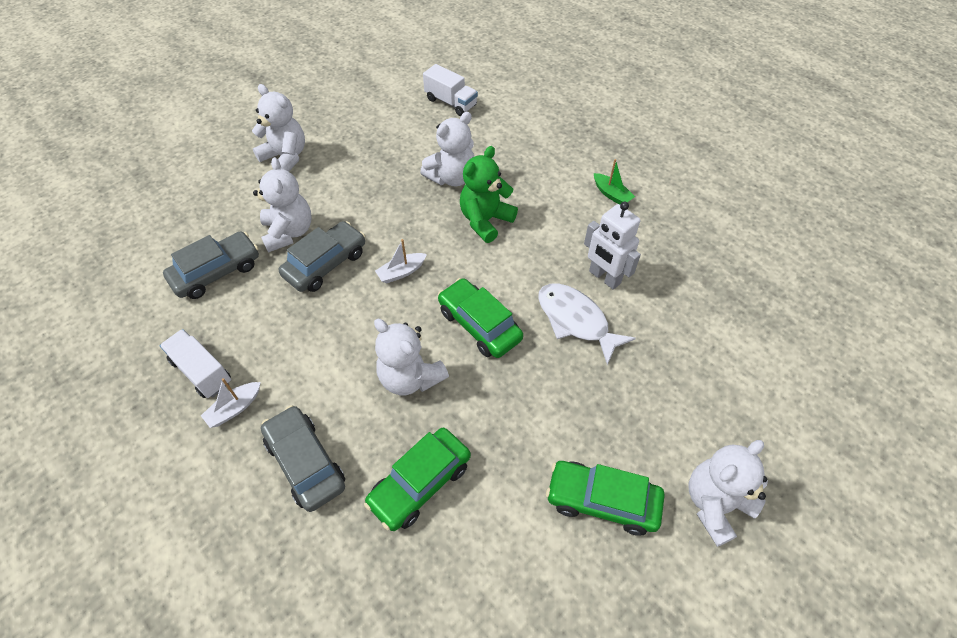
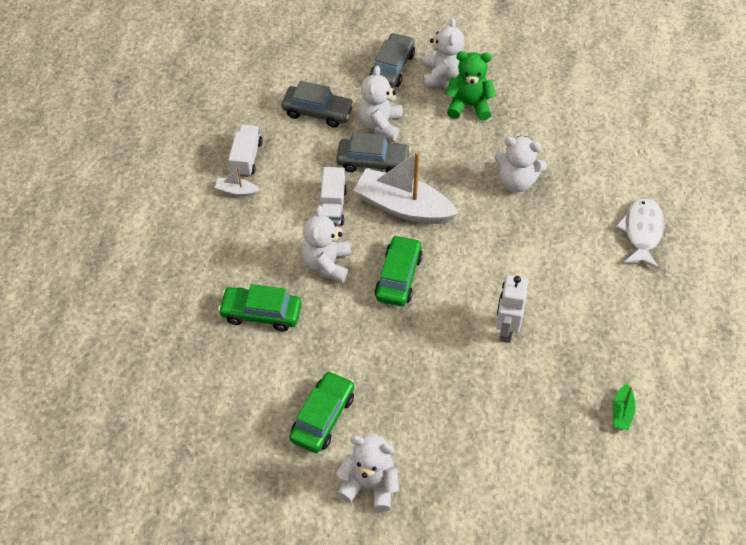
camera: 55 degrees right, 0 degrees up
(289, 232) = (380, 125): white teddy bear -> white teddy bear turned 150 degrees clockwise
(305, 463) = (231, 249): grey car -> grey car (392, 67)
(401, 272) = (403, 207): white boat -> white boat, size x2.32
(451, 102) = (596, 132): white truck -> white truck (333, 206)
(485, 221) = (493, 227): green teddy bear -> green teddy bear (469, 106)
(576, 321) = (450, 332): white fish -> white fish (642, 232)
(602, 501) = (323, 417): green car -> green car turned 45 degrees clockwise
(611, 194) = (598, 292): green boat -> green boat (622, 412)

